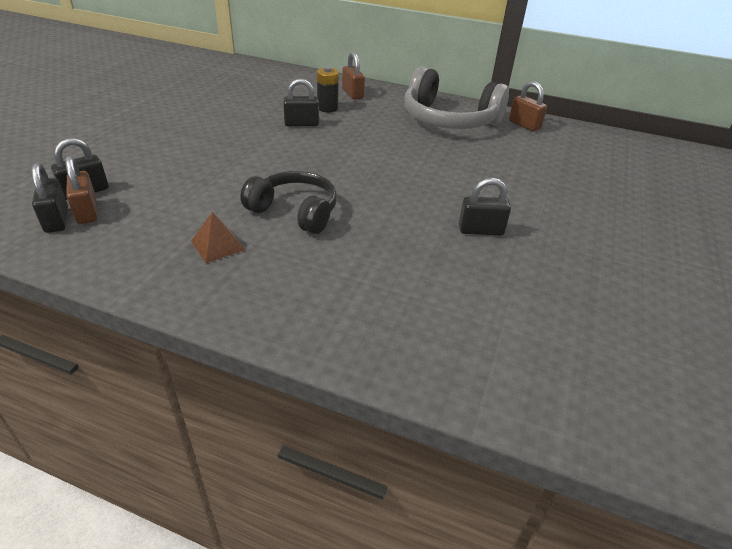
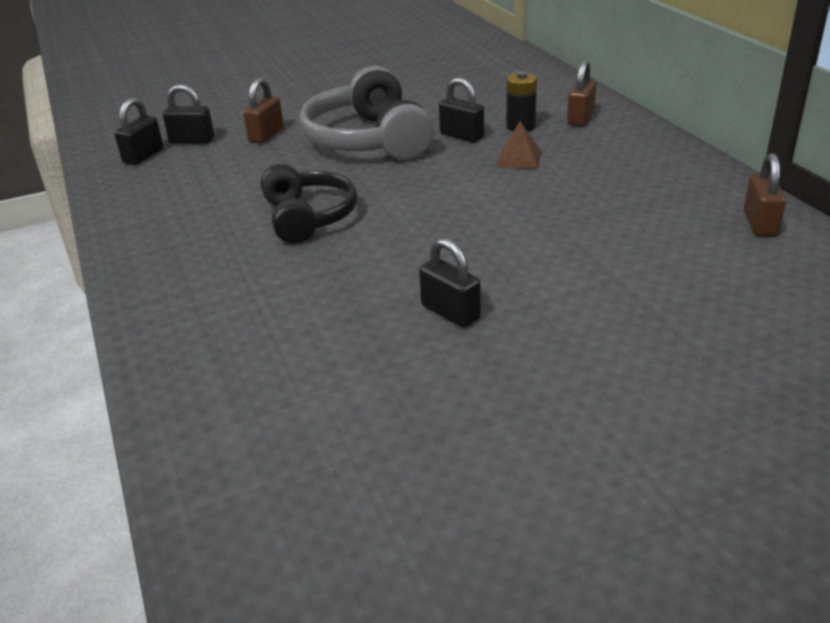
camera: 50 degrees right, 5 degrees down
(87, 212) = (169, 157): brown padlock -> brown padlock (266, 135)
(218, 245) = (206, 219): brown pyramid -> brown pyramid (519, 158)
(449, 120) = (652, 183): grey headphones -> grey headphones (368, 140)

